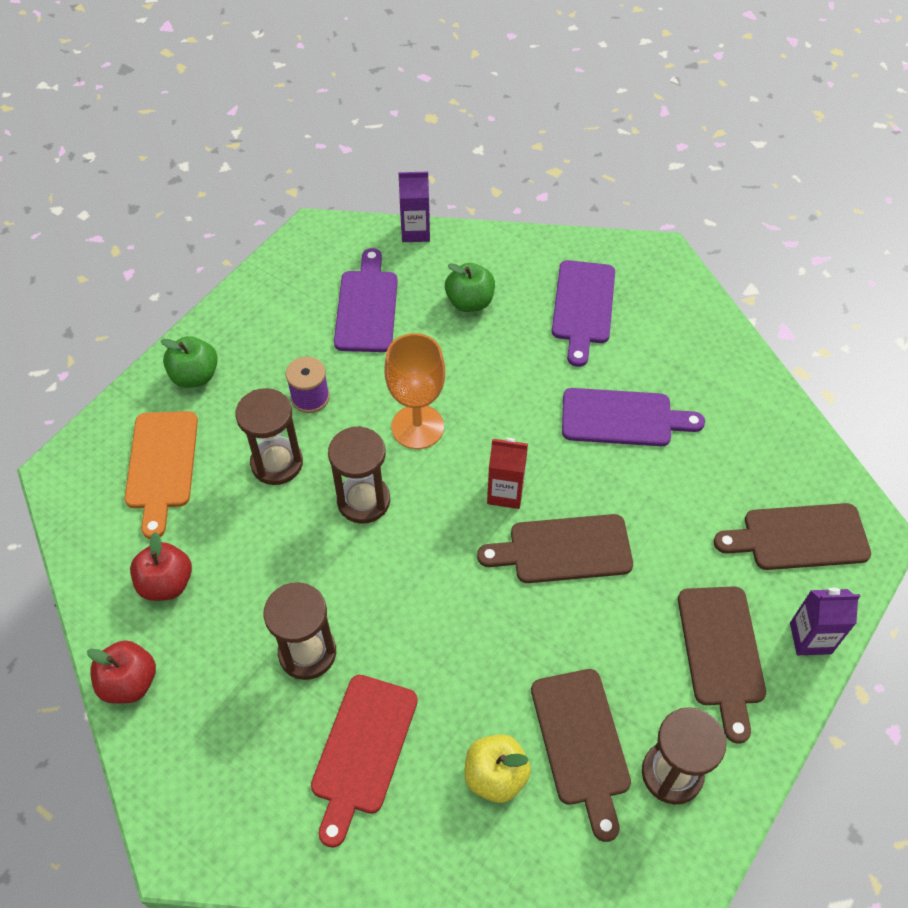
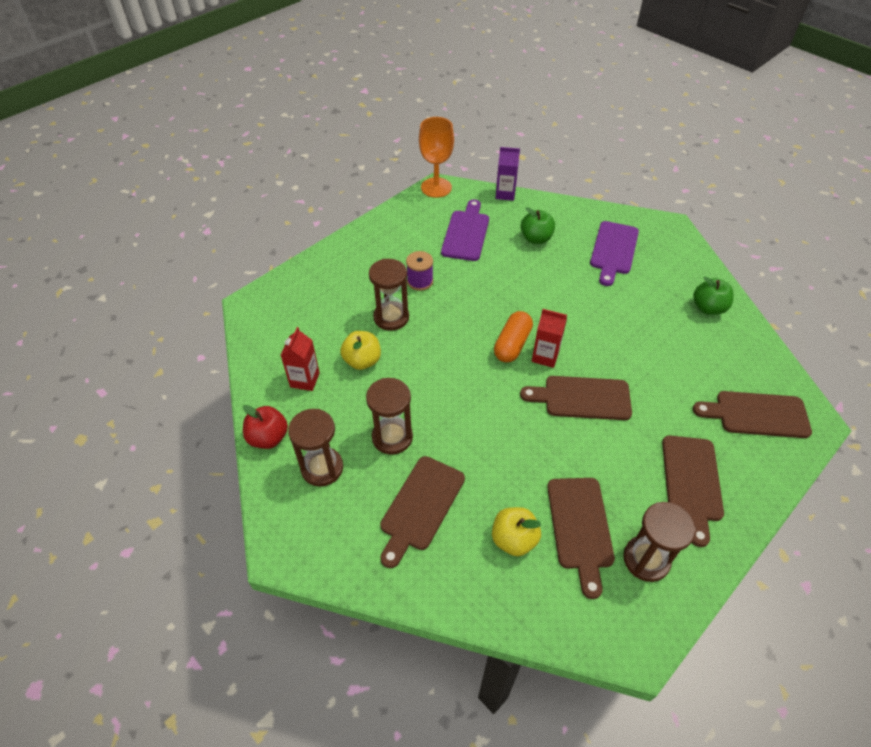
camera: 10 degrees right, 5 degrees down
(161, 465) = (315, 309): orange cutting board -> none
(166, 583) = (305, 380): red apple -> red carton
(195, 376) = (346, 259): green apple -> green apple (708, 308)
(246, 539) = (362, 361): none -> yellow apple
(362, 750) = (420, 506): red cutting board -> brown cutting board
(363, 501) = (446, 348): brown hourglass -> brown hourglass (322, 468)
(417, 427) = (489, 308): orange goblet -> orange goblet (436, 187)
(457, 481) = (512, 344): none -> orange capsule
(623, 418) = (634, 321): purple cutting board -> none
(810, 638) = (760, 483): purple carton -> none

